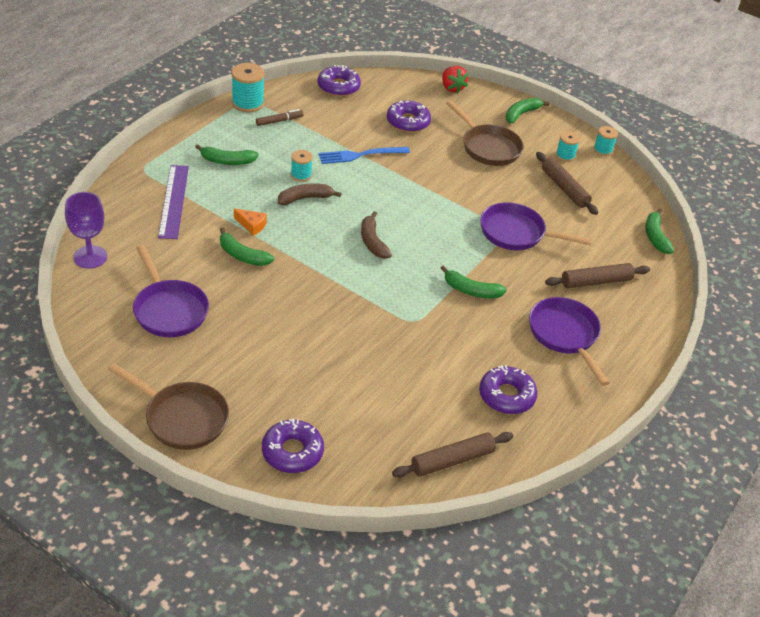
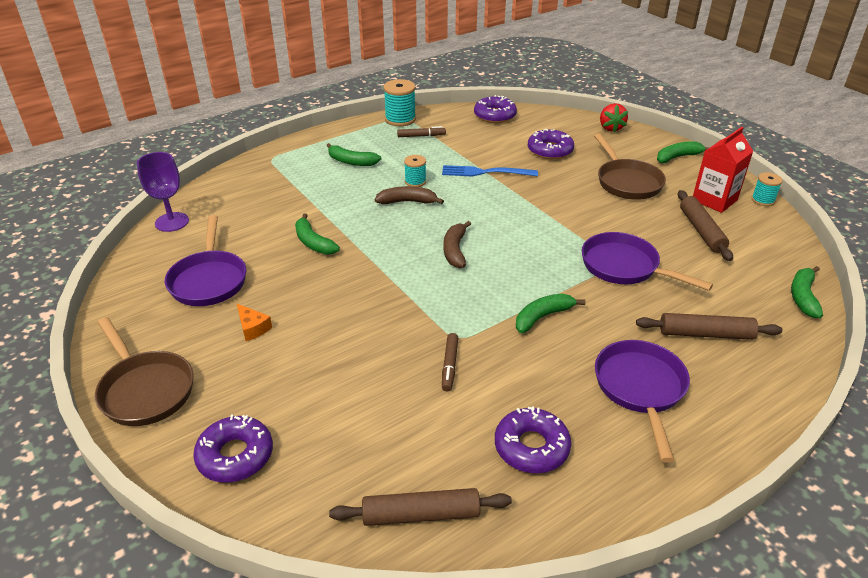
camera: 25 degrees right, 5 degrees down
(173, 201) = (280, 187): purple ruler -> none
(251, 225) = (340, 217): orange cheese -> orange cheese (252, 328)
(418, 346) = (449, 365): none -> brown marker
(471, 290) = (542, 317): green banana -> green banana turned 105 degrees clockwise
(565, 155) = (714, 200): turquoise spool -> red carton

